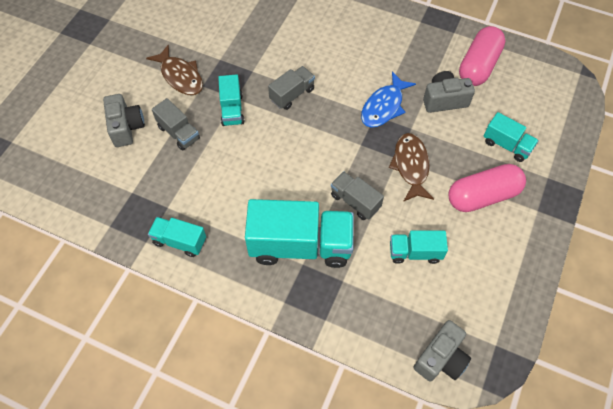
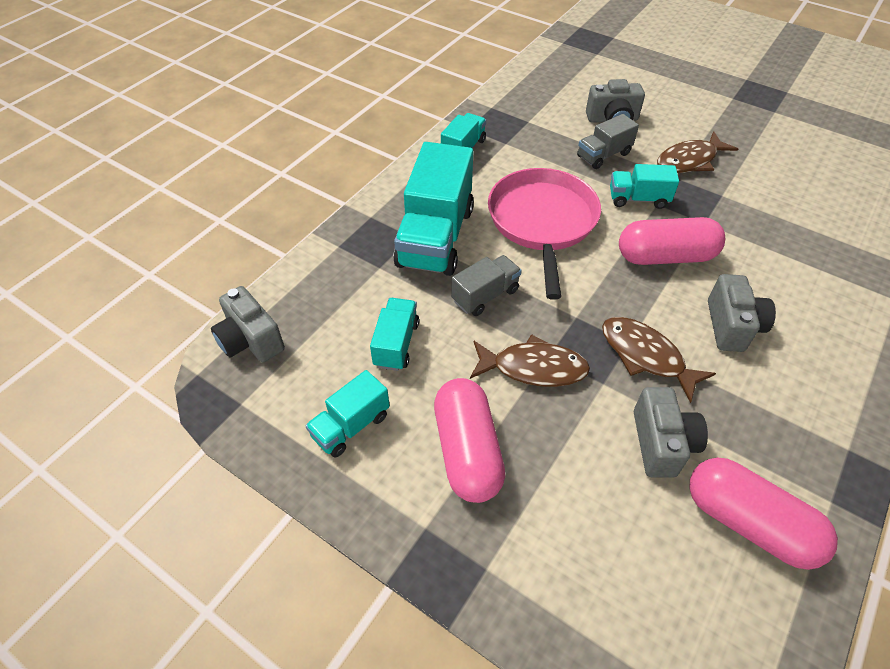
camera: 100 degrees right, 10 degrees down
(269, 171) = (542, 222): none -> pink pan
(292, 94) = (665, 256): grey truck -> pink capsule
(347, 63) = (732, 326): none -> grey camera
(384, 106) = (646, 356): blue fish -> brown fish
(506, 145) = (561, 518): turquoise truck -> turquoise truck (351, 426)

